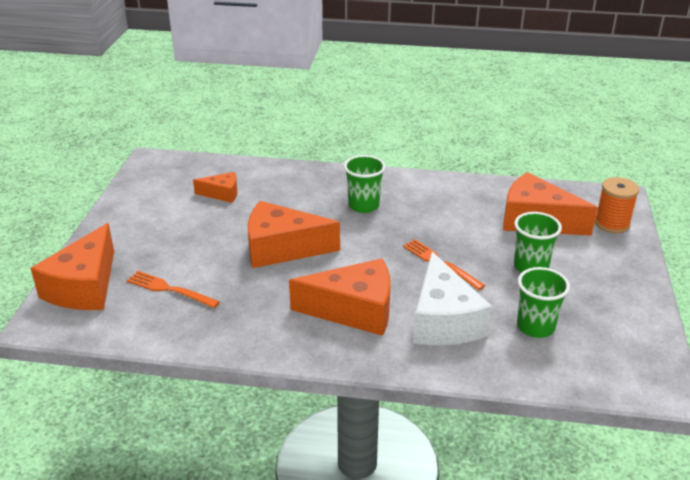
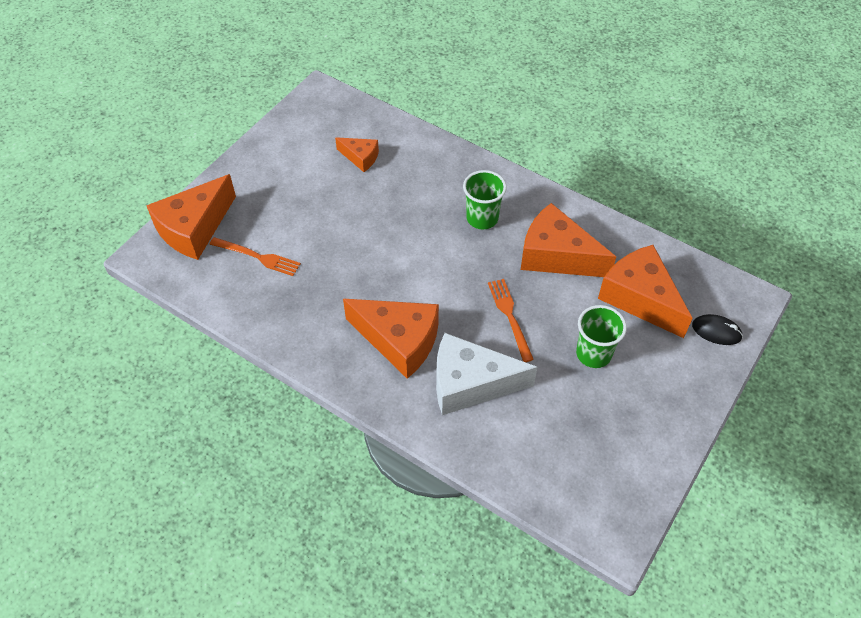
camera: 25 degrees right, 20 degrees up
(169, 289) = (258, 257): orange fork -> orange fork turned 150 degrees clockwise
(282, 248) = (377, 245): orange cheese -> orange cheese (556, 256)
(443, 320) = (470, 384): white cheese -> white cheese turned 75 degrees clockwise
(535, 327) = (549, 424): green cup -> none
(612, 224) = (716, 331): orange spool -> black mouse

